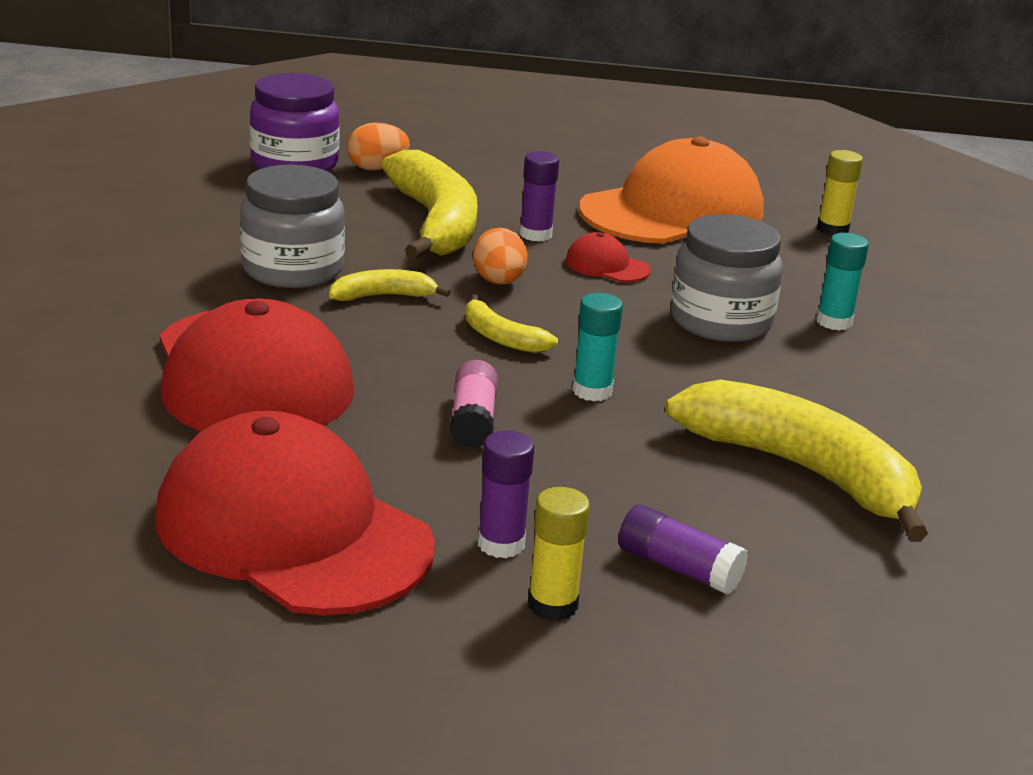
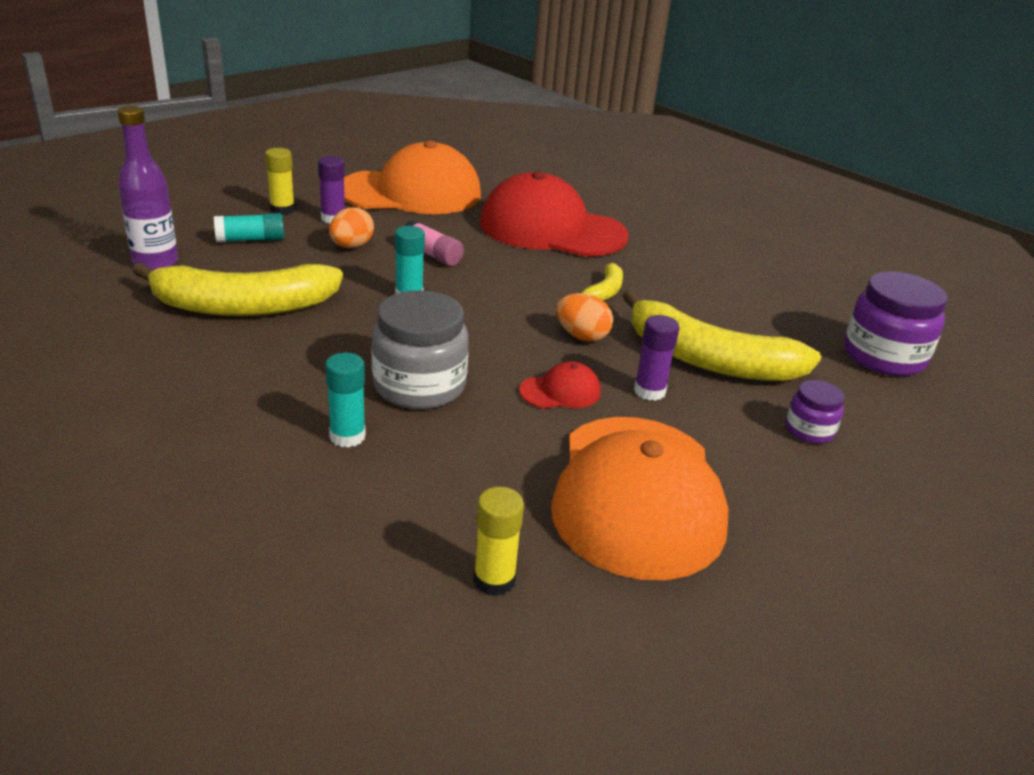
camera: 130 degrees right, 5 degrees up
(292, 269) = (672, 282): grey jar -> none
(293, 531) = (411, 192): red cap -> orange cap
(377, 168) = (853, 387): orange egg -> orange egg (351, 246)
(477, 175) = (809, 430): none -> purple jar
(501, 337) = (505, 301): yellow banana -> none
(678, 568) = (250, 240): purple glue stick -> turquoise glue stick
(860, 595) = (155, 263): none -> purple bottle

